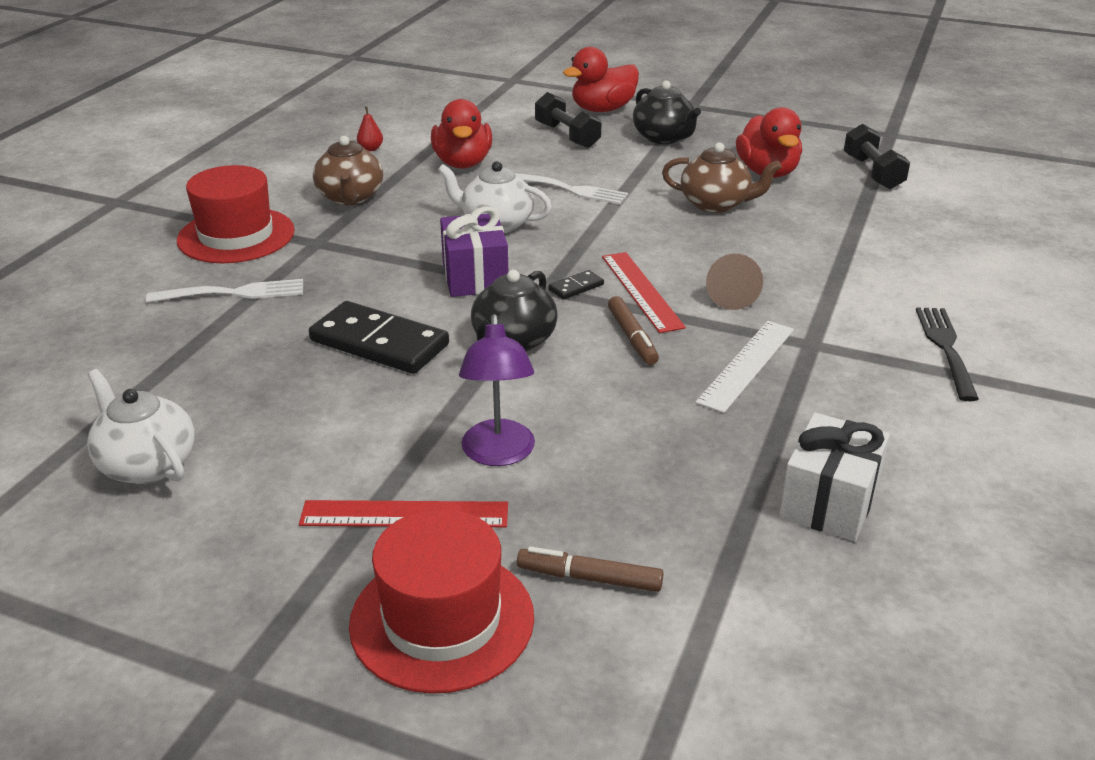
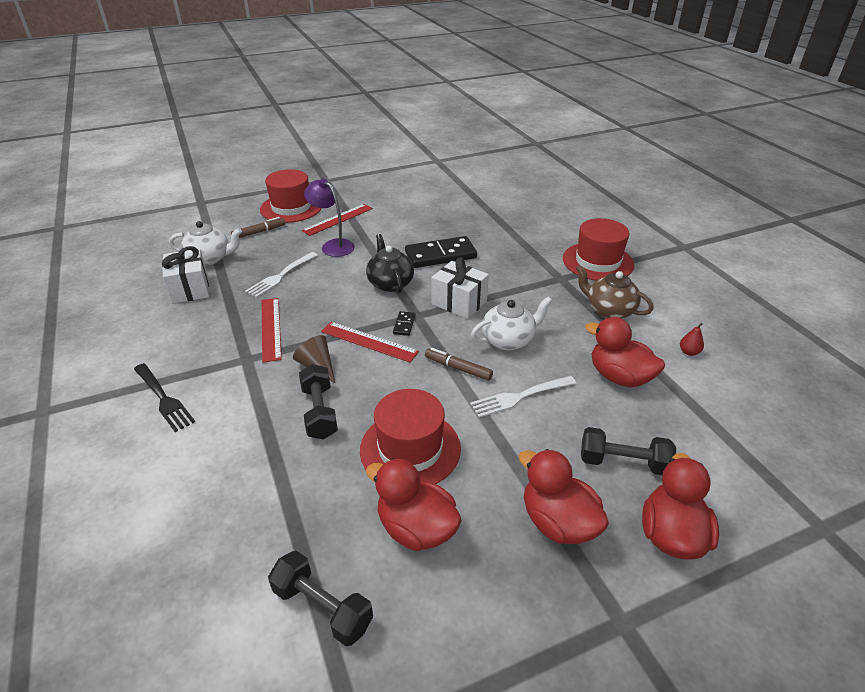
camera: 135 degrees right, 5 degrees up
(147, 464) = (435, 194): white teapot -> white teapot (210, 258)
(232, 293) = (534, 241): white fork -> white fork (281, 275)
(475, 277) = (459, 302): purple gift -> white gift
(632, 337) = (341, 313): brown marker -> brown marker (458, 368)
(664, 138) = (558, 522): black teapot -> red duck
(716, 204) = (410, 449): brown teapot -> red hat
(746, 365) = (271, 328): white ruler -> red ruler
(771, 259) = (319, 412): none -> black dumbbell

